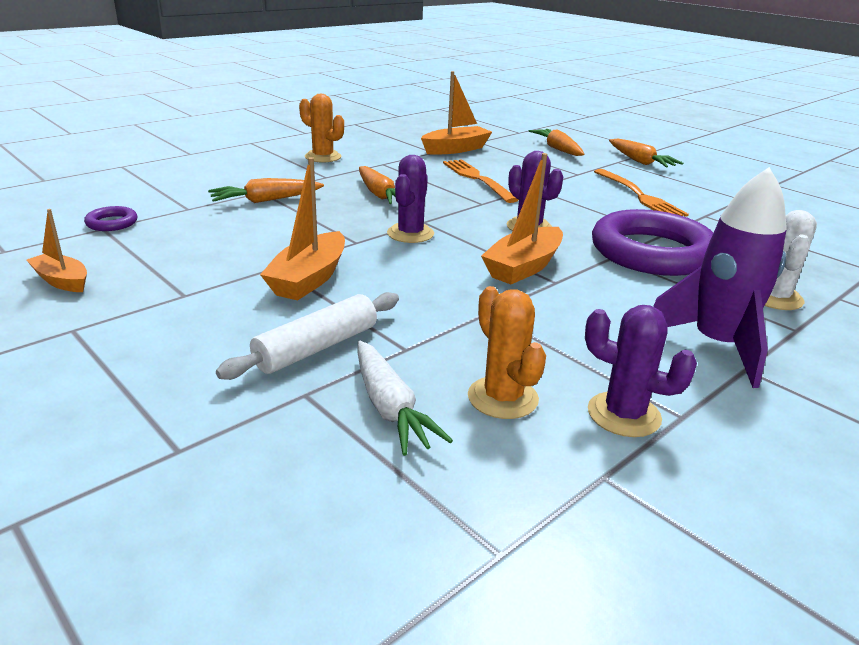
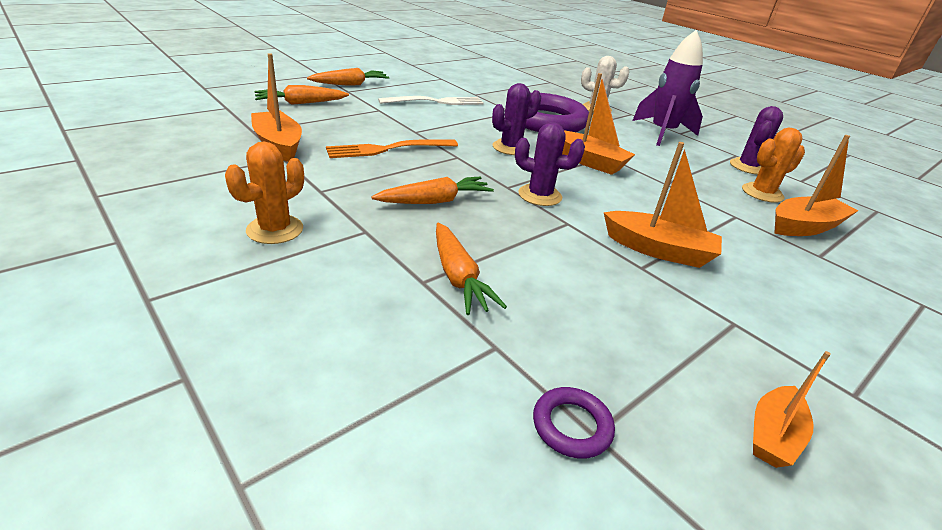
camera: 90 degrees left, 5 degrees up
(316, 347) = (763, 249): white rolling pin -> none
(390, 407) = (804, 227): white carrot -> orange boat
(639, 196) = (436, 102): orange fork -> white fork

